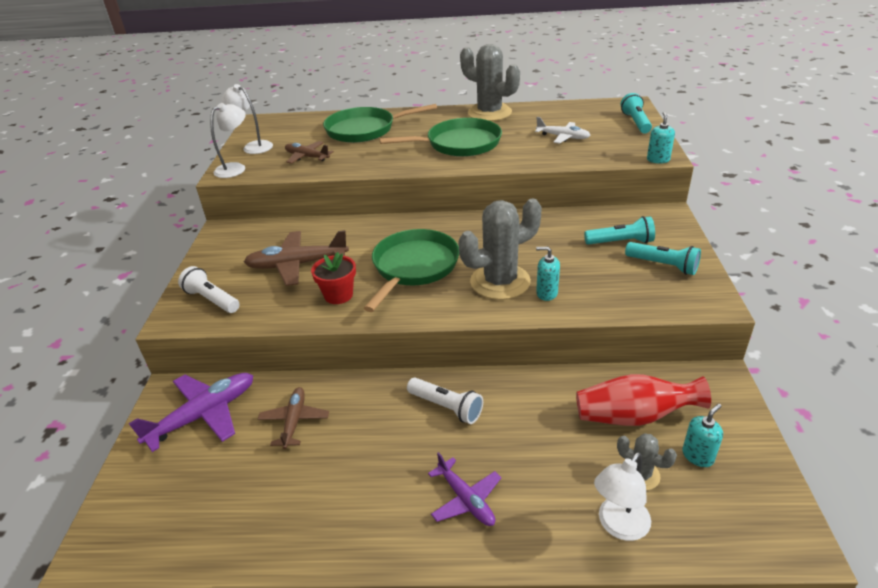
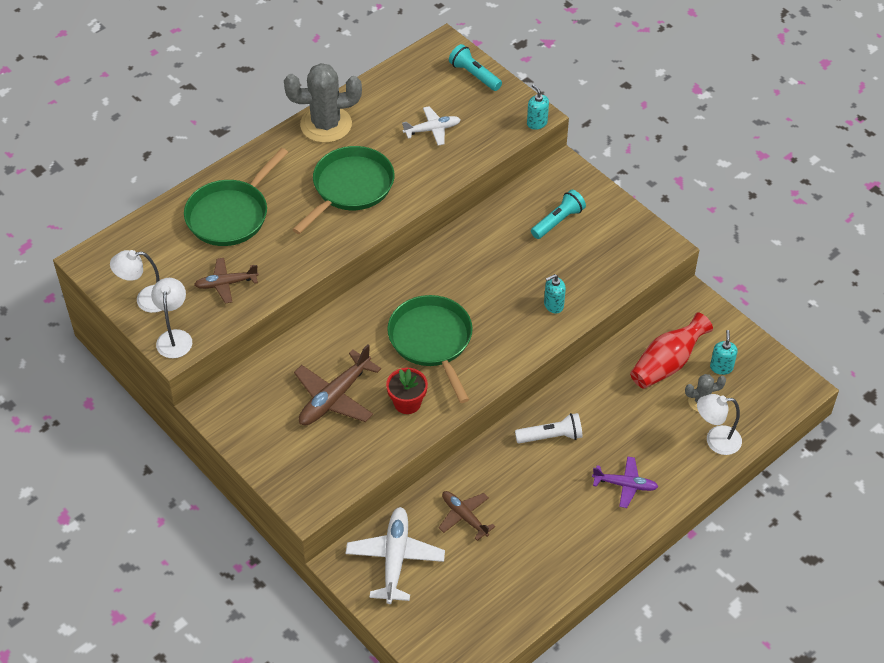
camera: 45 degrees left, 15 degrees up
(203, 415) = (395, 559): purple plane -> white plane
(212, 300) = (312, 472): white flashlight -> none
(500, 282) = (511, 315): grey cactus -> none
(618, 526) = (715, 440): white lamp -> white lamp turned 90 degrees clockwise
(663, 265) = (606, 229): turquoise flashlight -> none

